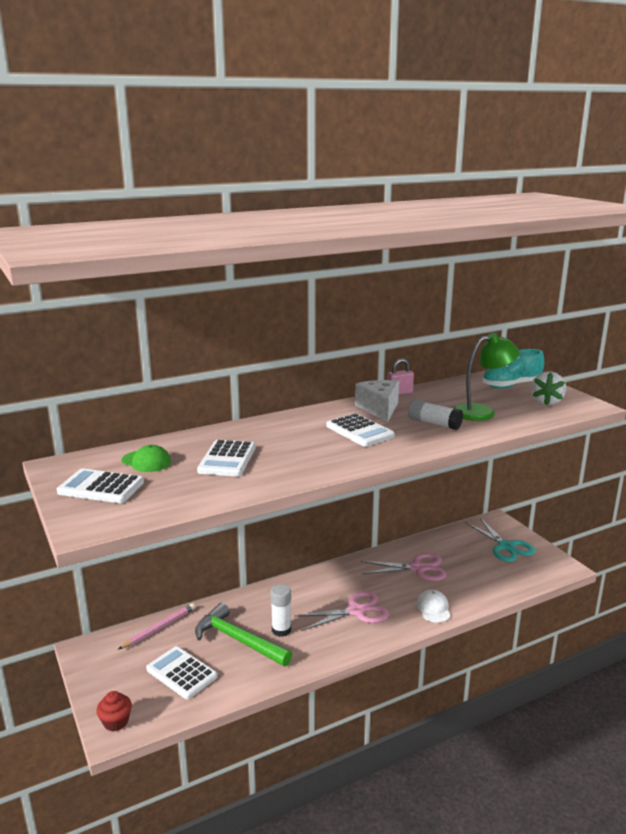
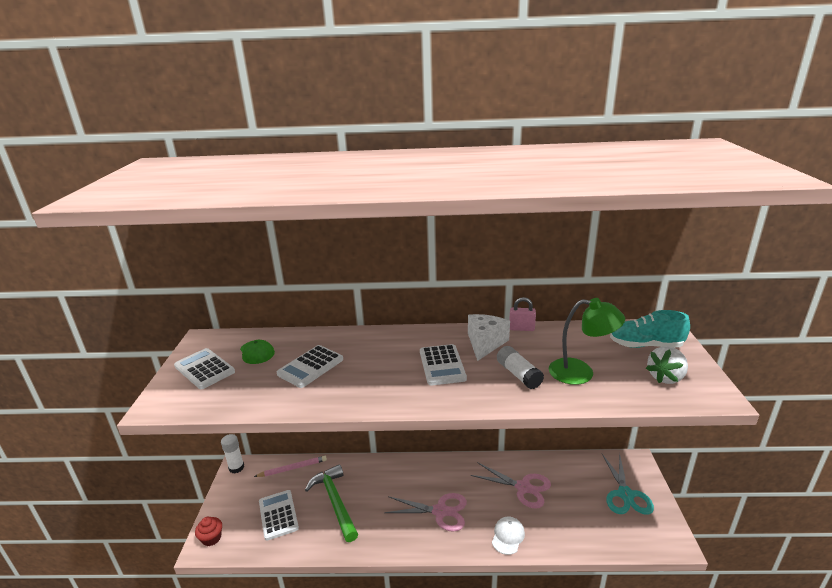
camera: 30 degrees right, 5 degrees up
(281, 630) = (371, 506): white glue stick -> white glue stick (236, 467)

